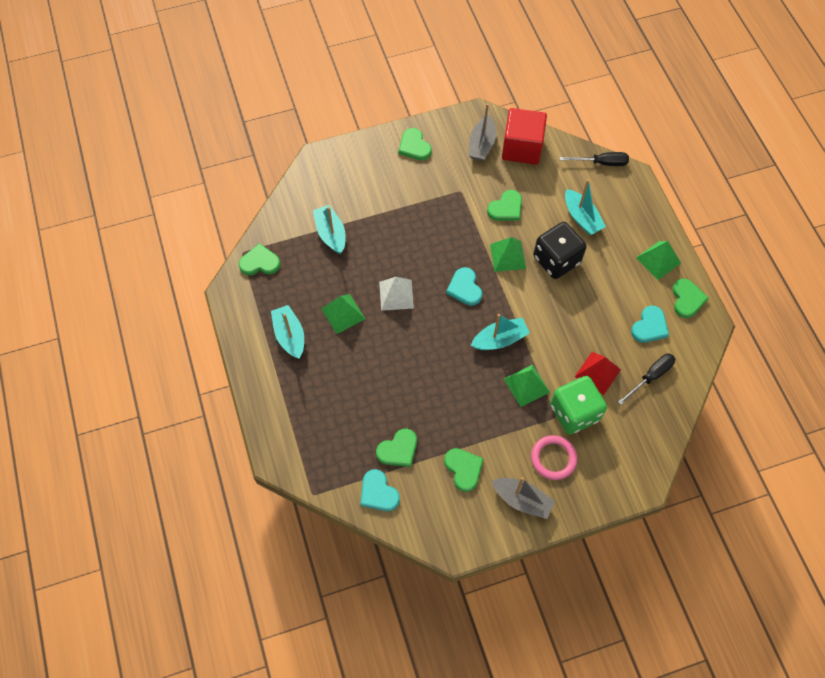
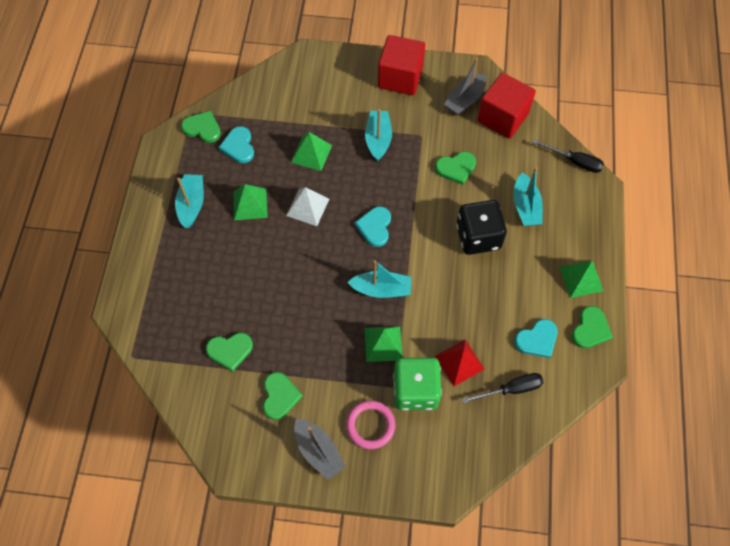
camera: 25 degrees right, 0 degrees up
(331, 234) = (279, 128): turquoise boat -> turquoise boat (378, 139)
(378, 492) = (190, 382): turquoise heart -> turquoise heart (238, 146)
(414, 146) = (400, 77): green heart -> red cube
(508, 256) = (432, 214): green pyramid -> green pyramid (311, 153)

